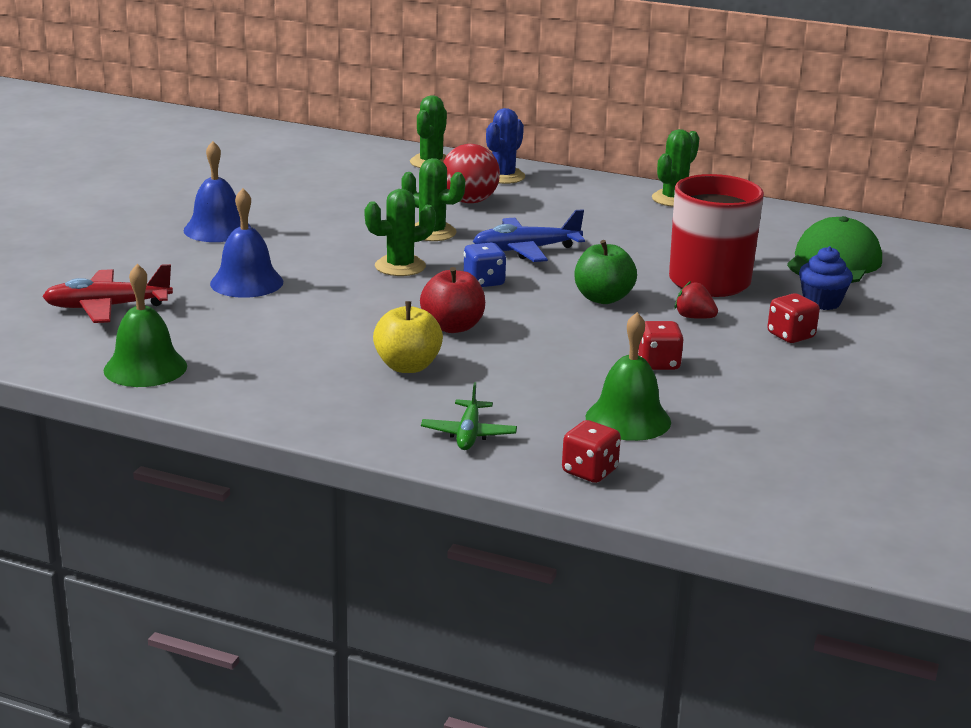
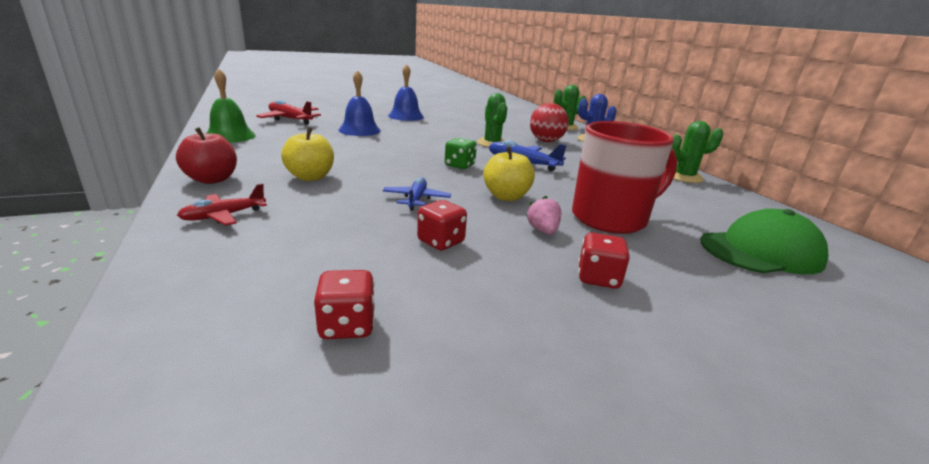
camera: 45 degrees right, 0 degrees up
(400, 266) = (438, 147): green cactus -> none
(453, 327) = (385, 173): red apple -> red apple (212, 179)
(469, 434) = (223, 216): green plane -> red plane
(484, 282) = (459, 166): blue dice -> green dice
(551, 339) = (416, 199): none -> blue plane
(589, 471) = (191, 275): red dice -> red dice (347, 326)
(603, 298) = (506, 197): green apple -> yellow apple
(628, 419) = (319, 260): green bell -> none
(694, 317) = (543, 231): red strawberry -> pink strawberry
(821, 302) = (687, 270): blue cupcake -> none

